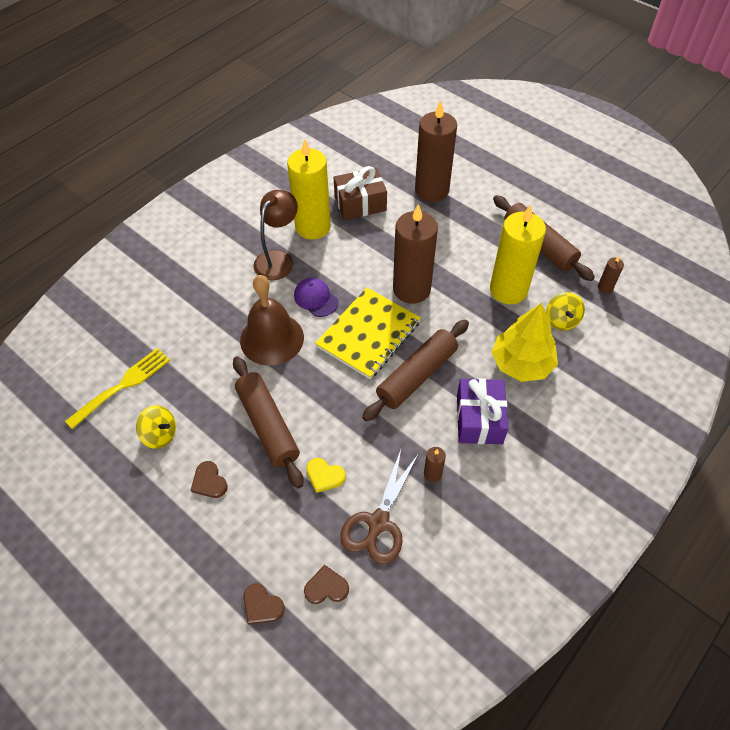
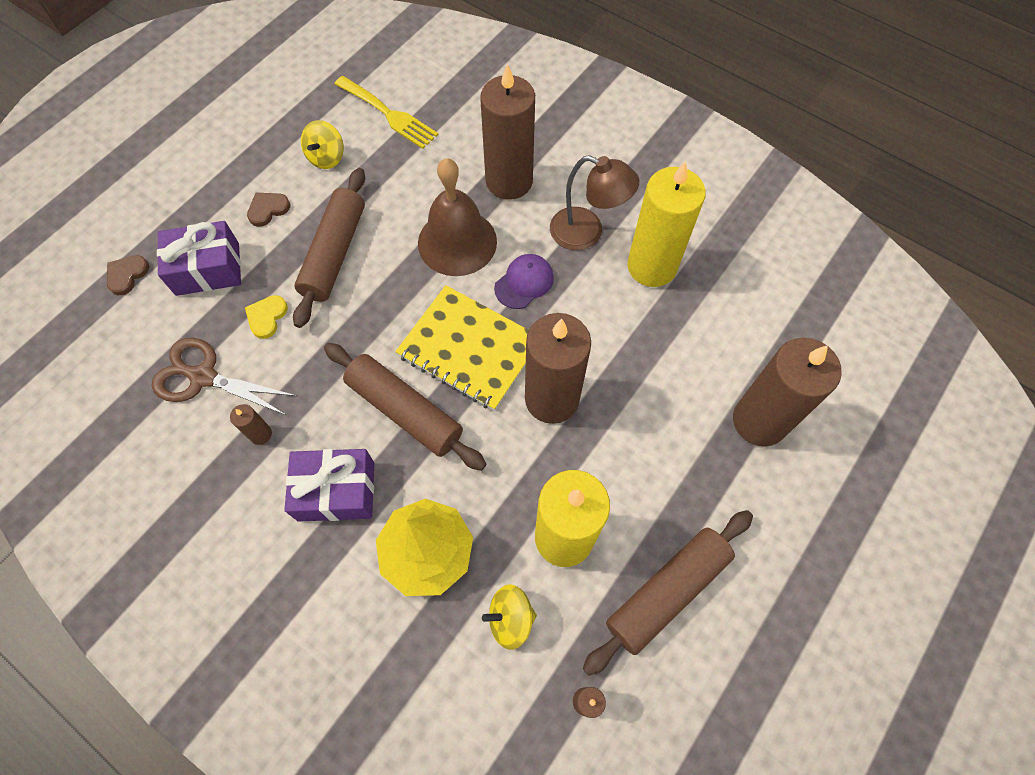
camera: 85 degrees right, 10 degrees up
(219, 302) = (509, 181): none -> brown candle
(267, 529) = (208, 269): none -> purple gift
(268, 425) = (334, 253): brown rolling pin -> brown rolling pin turned 45 degrees counterclockwise
(326, 587) = (137, 331): brown heart -> none
(360, 203) = (709, 321): brown gift -> none

